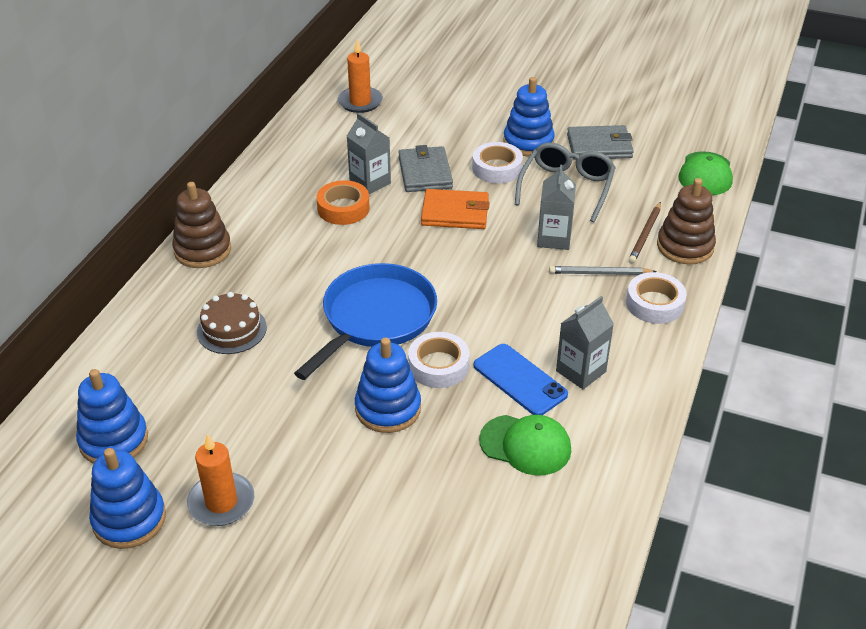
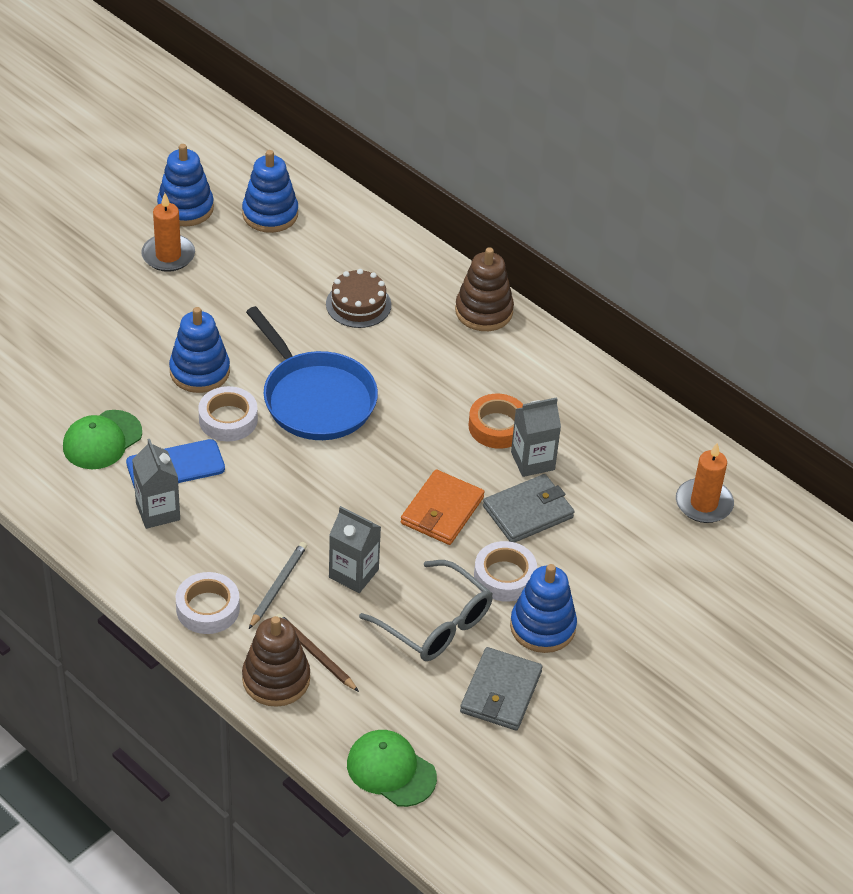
camera: 110 degrees right, 5 degrees up
(425, 172) = (528, 512): grey wallet -> grey wallet turned 45 degrees counterclockwise

